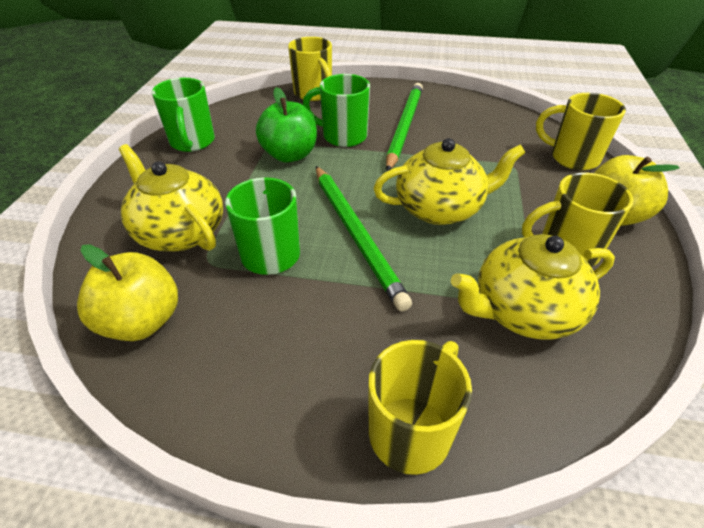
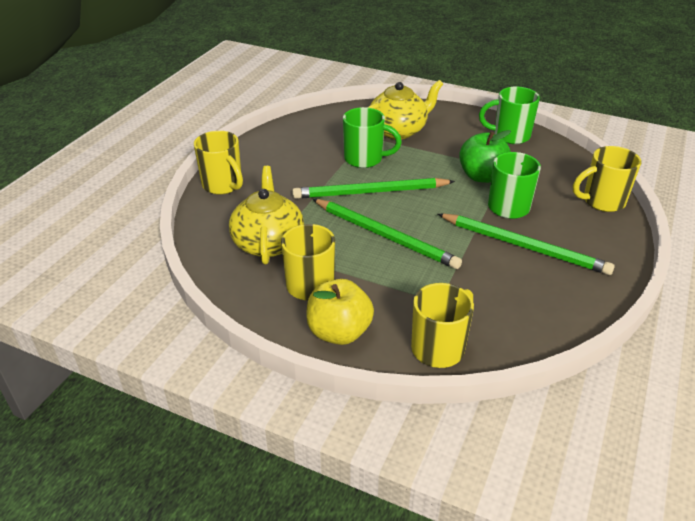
camera: 105 degrees right, 5 degrees down
(142, 321) = (330, 121): yellow apple -> none
(440, 209) = (385, 235): yellow teapot -> green pencil

